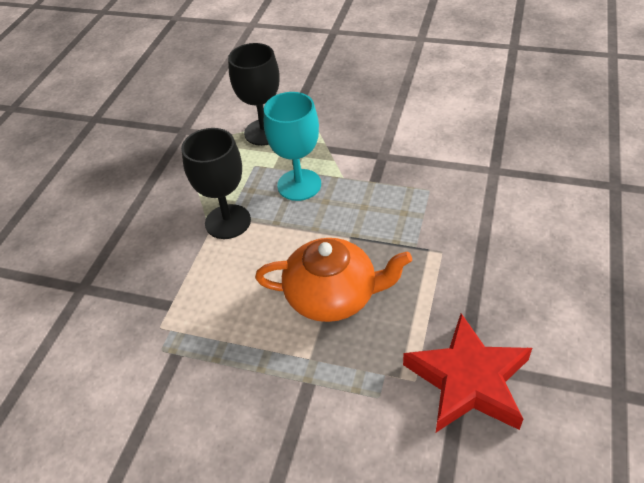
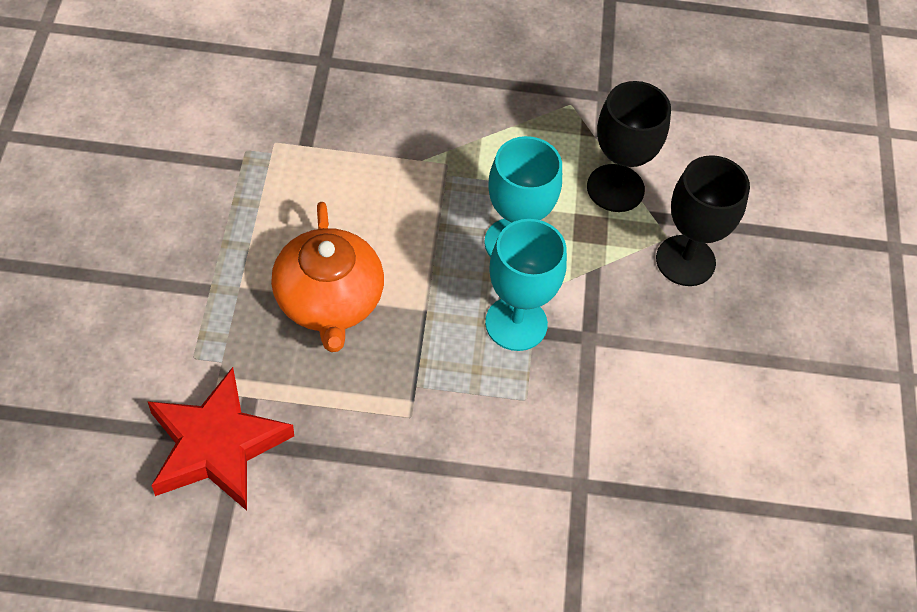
camera: 70 degrees right, 10 degrees up
(228, 222) = (438, 176): black goblet -> black goblet (685, 261)
(367, 189) = (516, 323): none -> turquoise goblet

